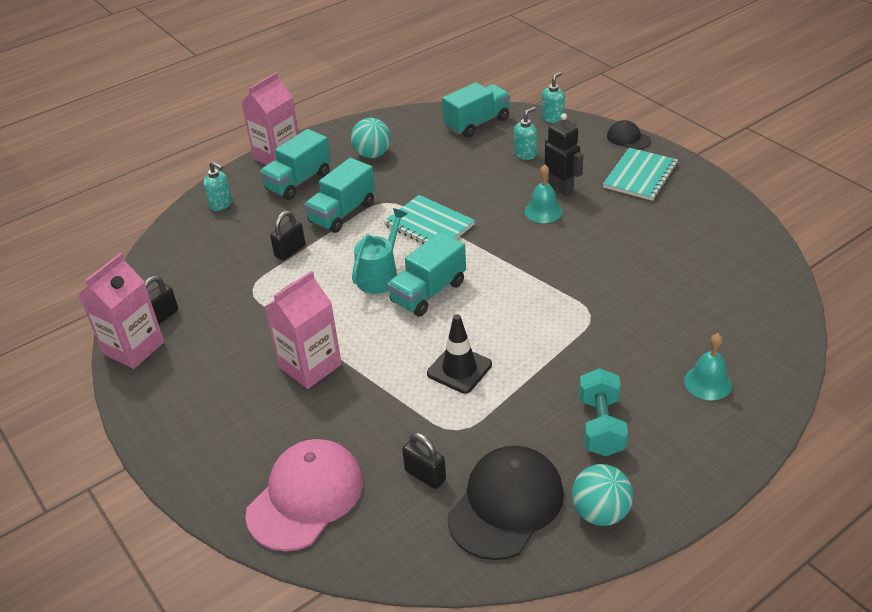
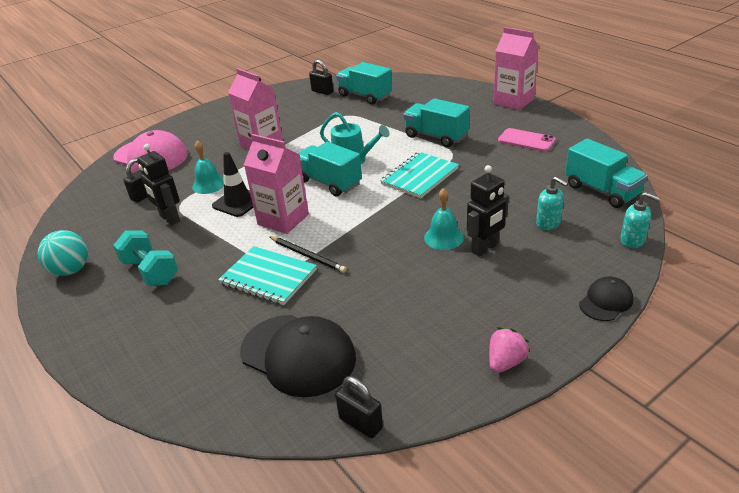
camera: 90 degrees right, 5 degrees down
(133, 348) = (296, 89): pink carton -> pink carton (283, 219)
(221, 204) = (444, 90): turquoise soap dispenser -> none
(290, 251) = (387, 122): black padlock -> black padlock (361, 423)
(298, 181) = (478, 114): turquoise truck -> turquoise truck (365, 96)
(372, 154) = (526, 140): turquoise ball -> pink phone
(489, 432) = (169, 219): none -> black robot
(506, 504) = (102, 228): black cap -> black cap (298, 355)
(571, 298) = (308, 256): none -> black pencil
(601, 426) = (150, 271): turquoise dumbbell -> turquoise dumbbell turned 45 degrees clockwise
(640, 176) = (520, 309): turquoise notebook -> turquoise notebook (268, 277)
(700, 186) = (505, 362): none -> pink strawberry
(707, 382) = (172, 339): turquoise bell -> turquoise bell (209, 184)

